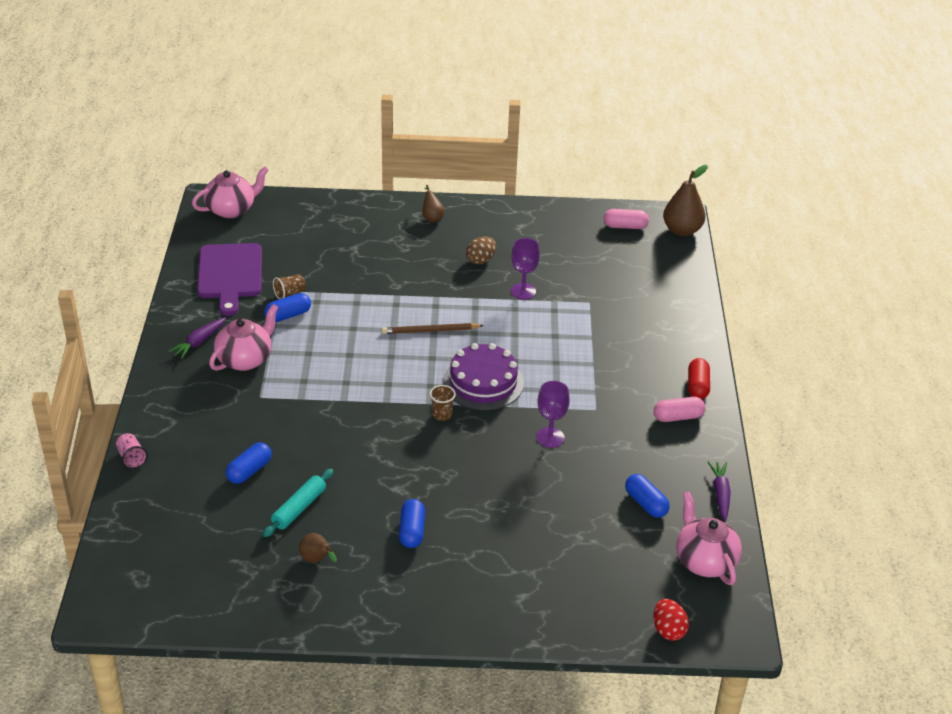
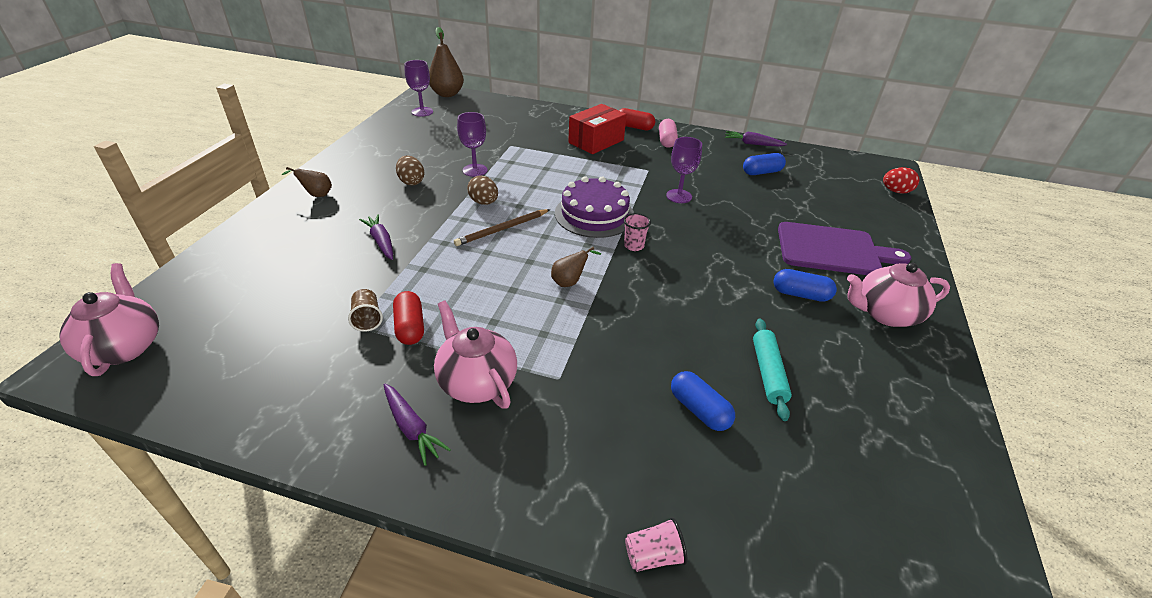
camera: 75 degrees left, 0 degrees up
(230, 274) = (278, 371): purple cutting board -> purple cutting board (832, 250)
(288, 315) = (410, 327): blue capsule -> red capsule
(299, 508) = (768, 373): turquoise rolling pin -> turquoise rolling pin turned 45 degrees clockwise
(317, 560) = (851, 371): brown pear -> brown pear (570, 282)
(382, 272) = (381, 242): none -> purple carrot
(430, 331) = (502, 229): brown pencil -> brown pencil turned 45 degrees clockwise
(442, 415) = (634, 246): brown cup -> pink cup
(468, 310) = (484, 202): none -> brown egg
(625, 226) = (422, 112): pink capsule -> purple goblet
(638, 361) = (596, 141): none -> red box
(704, 561) = (821, 163): pink teapot -> pink teapot (885, 314)

